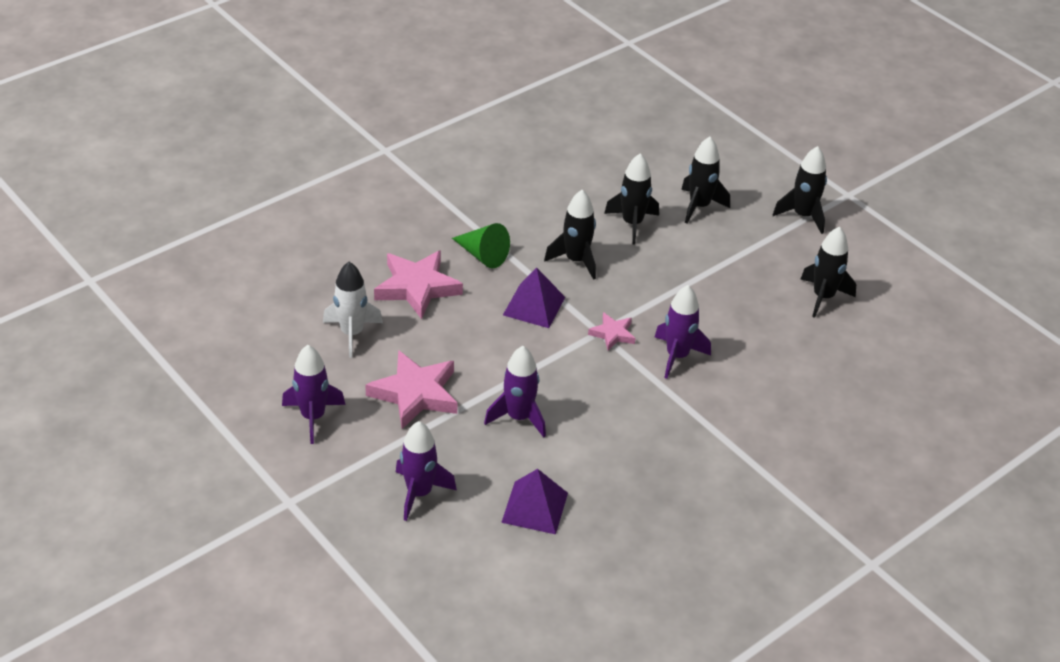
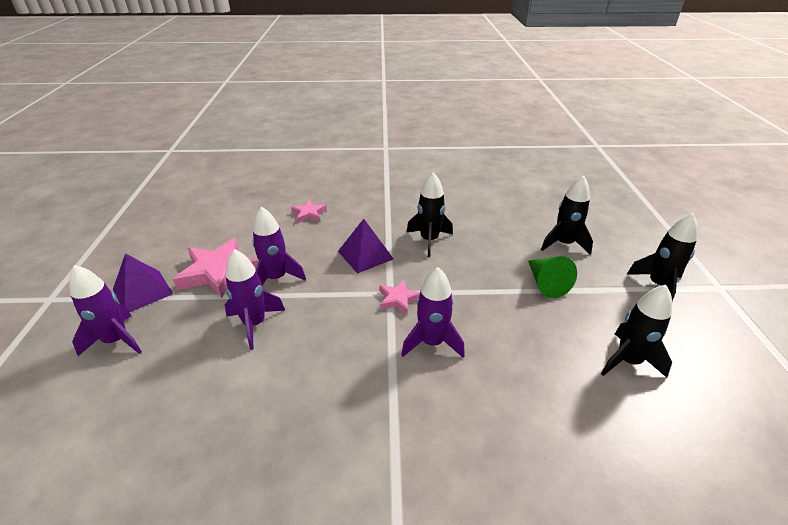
camera: 40 degrees right, 5 degrees down
(313, 417) = (146, 256): purple rocket -> purple rocket (276, 278)
(352, 333) = (238, 221): white rocket -> none
(417, 287) = (309, 214): pink star -> pink star, size x0.53
(482, 255) = (371, 213): green cone -> green cone (545, 283)
(534, 507) = (163, 406): purple pyramid -> purple pyramid (143, 291)
(632, 223) = (497, 235): black rocket -> none

